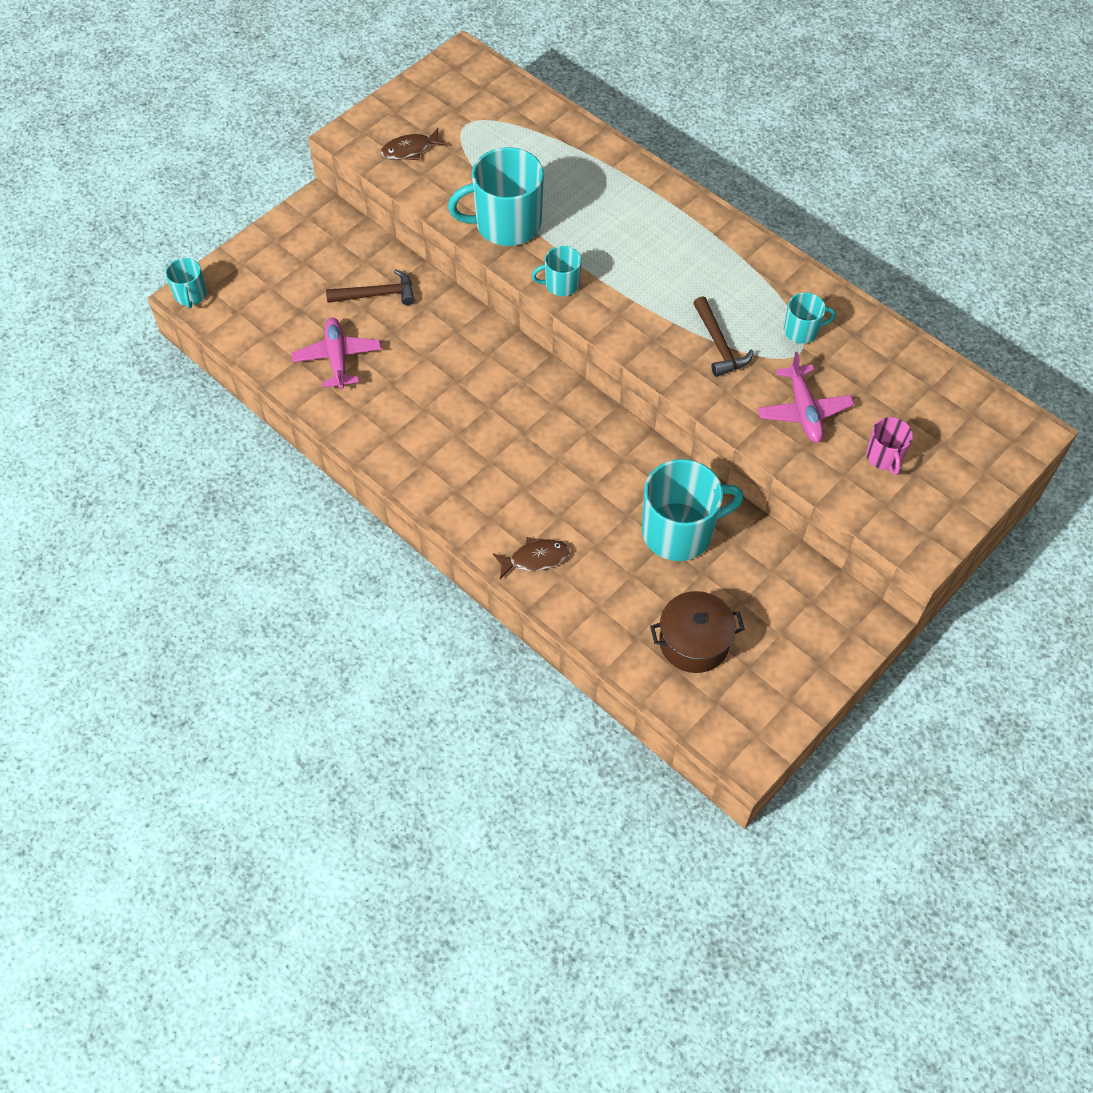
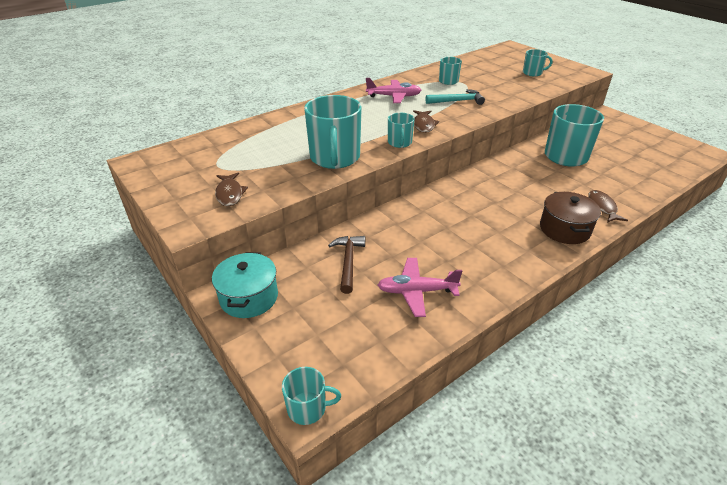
camera: 80 degrees left, 20 degrees down
(313, 226) = (249, 297): none -> turquoise pot
(621, 307) = (424, 125): none -> brown fish
(694, 642) = (642, 159): brown pot -> brown pot (564, 229)
(719, 345) = (457, 101): brown hammer -> turquoise hammer
(803, 411) = (505, 86): pink plane -> pink plane (394, 96)
(884, 457) = (532, 73): pink mug -> turquoise mug

